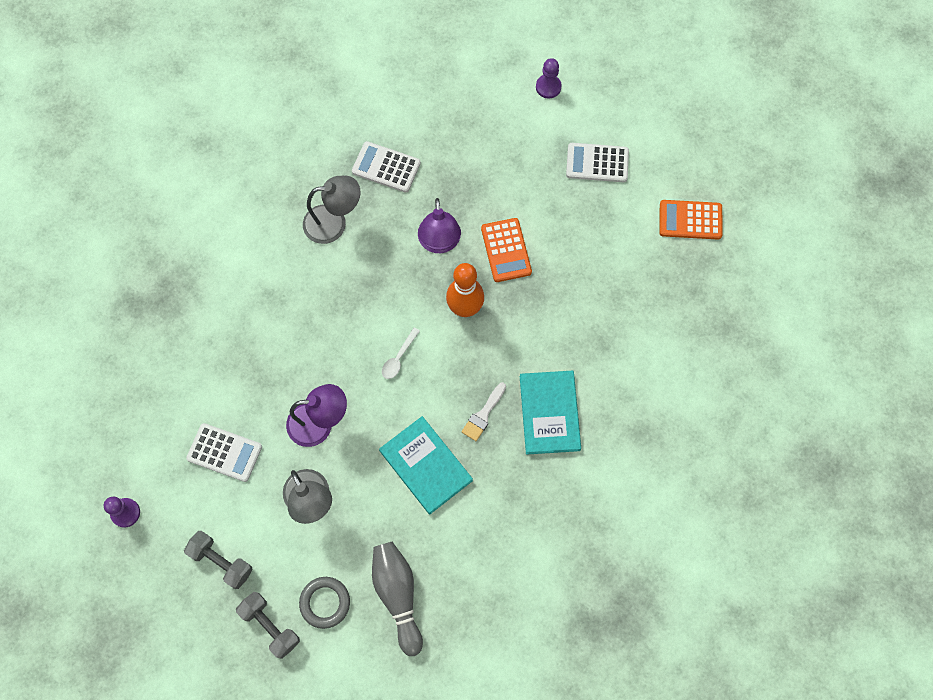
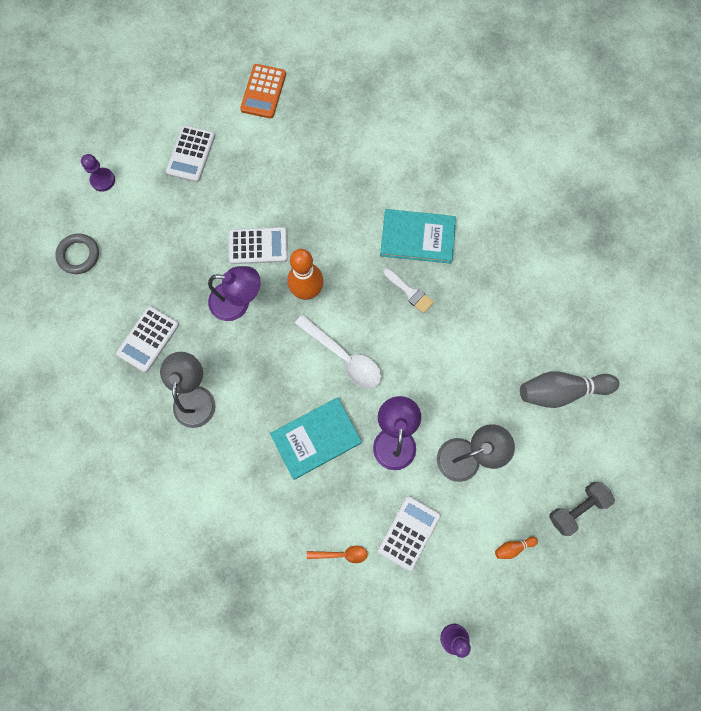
camera: 80 degrees left, 5 degrees up
(196, 390) = (341, 554): none -> orange spoon
(221, 561) = (513, 547): grey dumbbell -> orange bowling pin
(325, 603) = (560, 456): grey ring -> grey ring (79, 255)
(399, 358) = (344, 357): white spoon -> white spoon, size x1.86
(426, 465) = (449, 349): turquoise book -> turquoise book (316, 438)
(506, 250) = (258, 246): orange calculator -> white calculator

